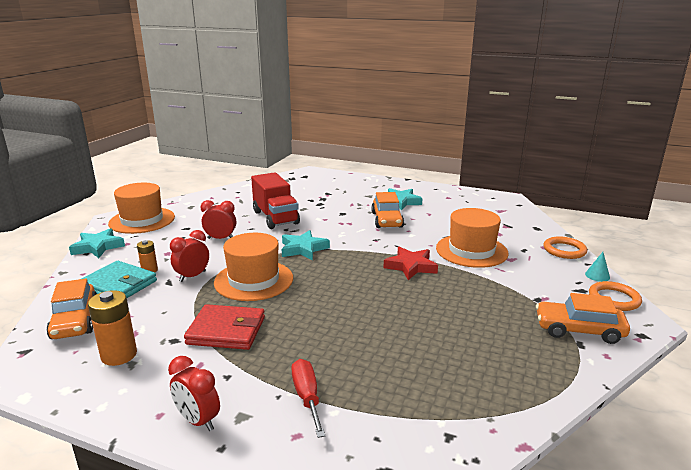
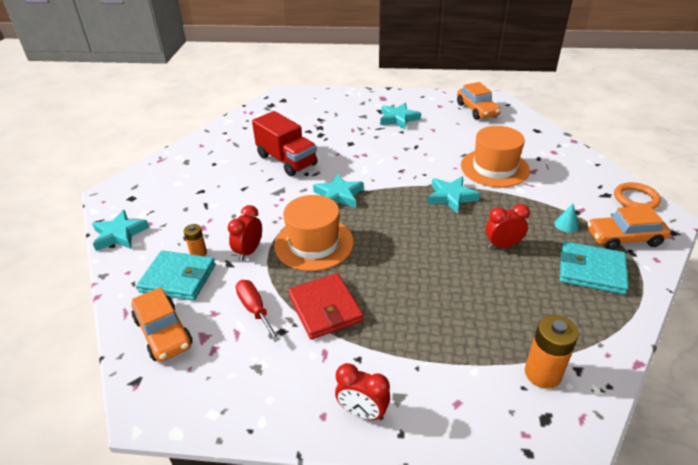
camera: 15 degrees left, 15 degrees up
(119, 355) = (238, 361): orange battery -> orange battery (542, 373)
(142, 220) = (144, 189): orange hat -> none
(221, 238) = (247, 198): red clock -> red clock (502, 245)
(226, 330) = (325, 308): red wallet -> red wallet turned 75 degrees clockwise
(307, 397) = (443, 362): red screwdriver -> red screwdriver (255, 309)
(387, 220) = (398, 144): orange car -> orange car (477, 110)
(411, 266) = (451, 197): red star -> turquoise star
(522, 351) = (591, 270): none -> turquoise wallet
(564, 250) = (572, 152): orange ring -> none
(597, 275) = (611, 176): turquoise cone -> turquoise cone (566, 225)

